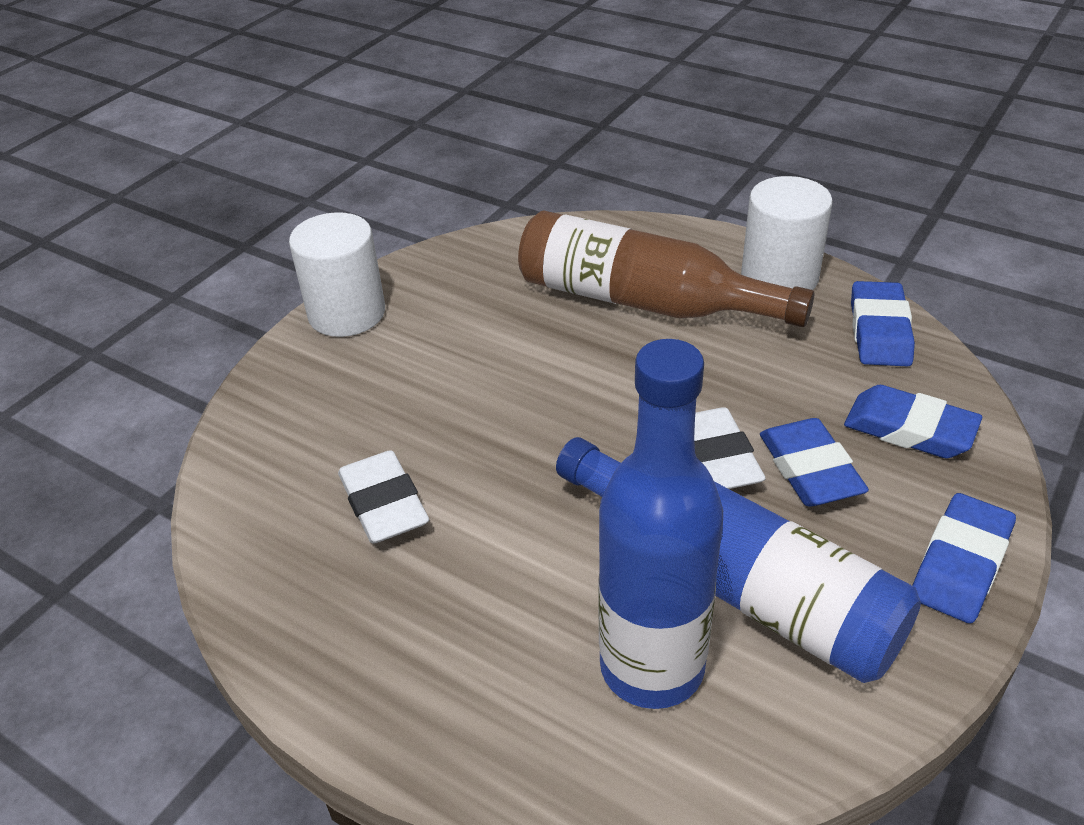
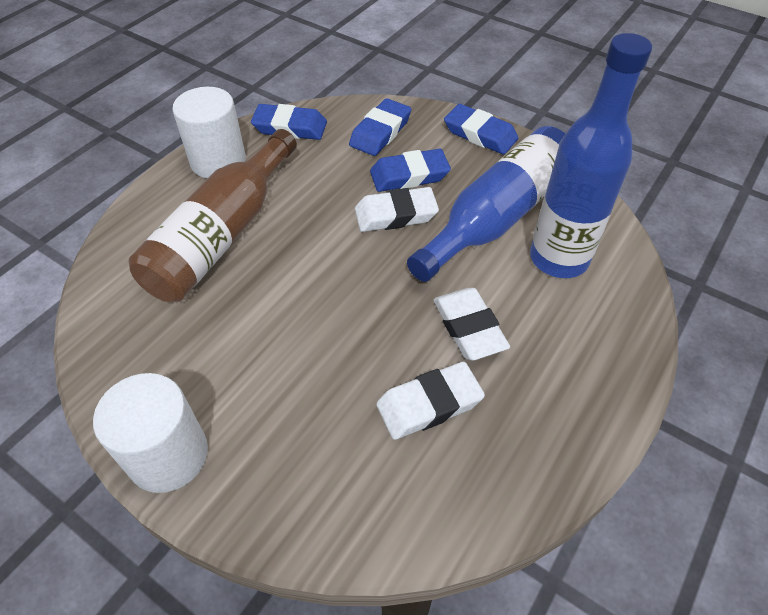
camera: 90 degrees left, 10 degrees up
(503, 544) = (469, 327): none -> white eraser

